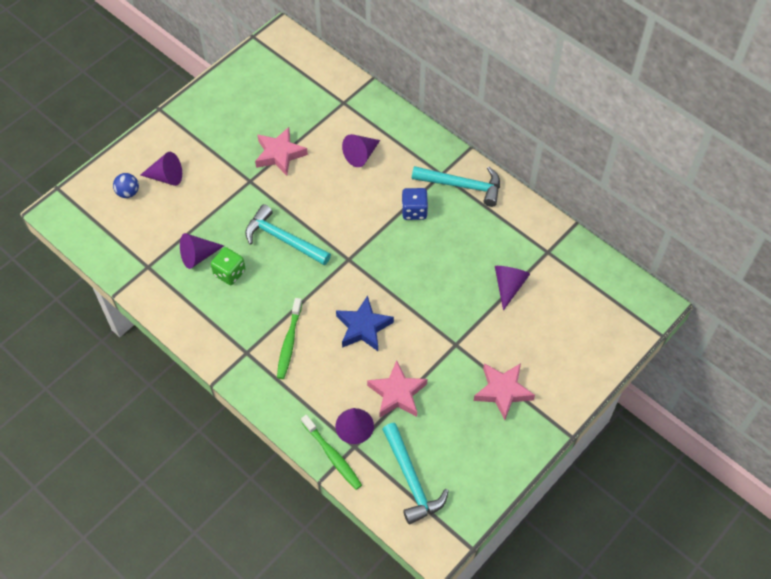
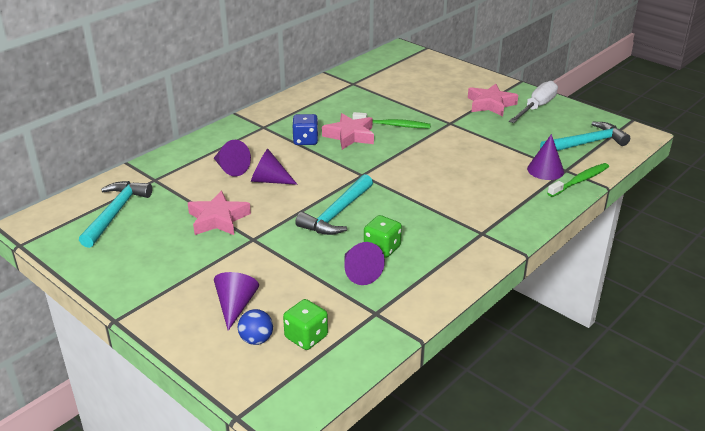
camera: 90 degrees left, 25 degrees down
(127, 222) = (306, 337): none -> green dice
(289, 342) = (465, 207): green toothbrush -> green toothbrush (393, 125)
(363, 327) = (440, 166): blue star -> none
(397, 393) = (506, 149): pink star -> pink star (350, 136)
(462, 186) = (279, 117): turquoise hammer -> turquoise hammer (115, 213)
(498, 441) = (536, 107): none -> white screwdriver
(508, 286) = (388, 99): purple cone -> purple cone (269, 180)

